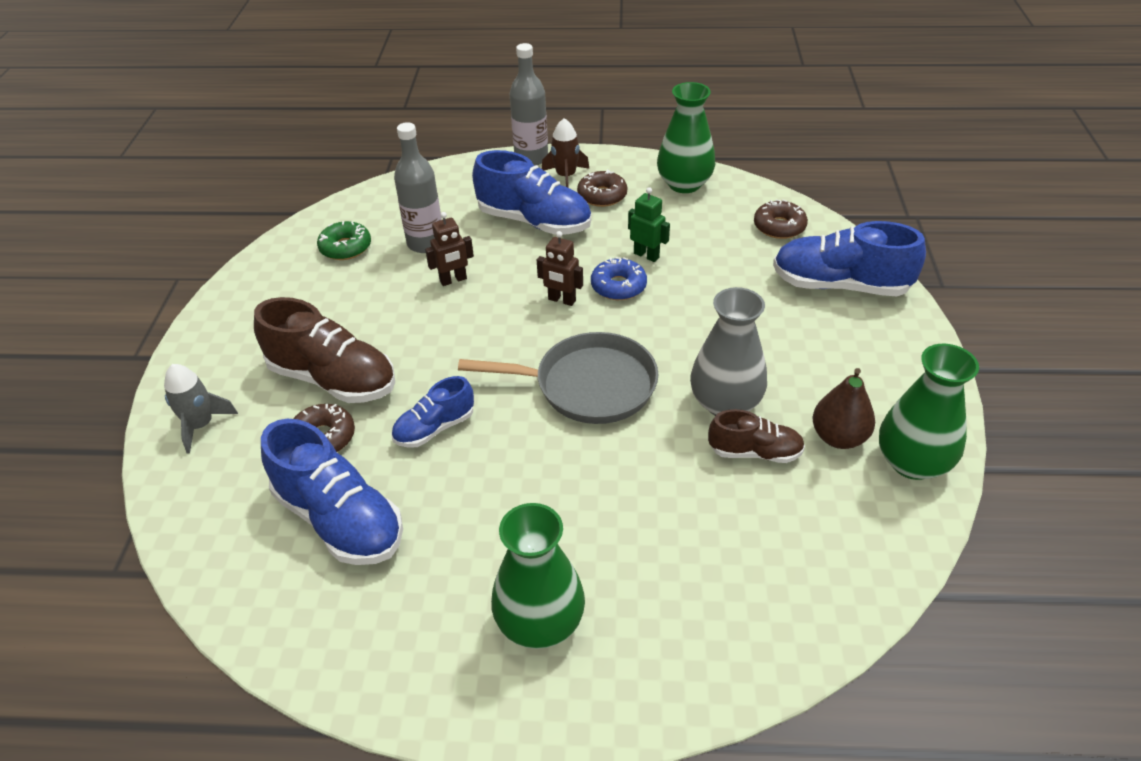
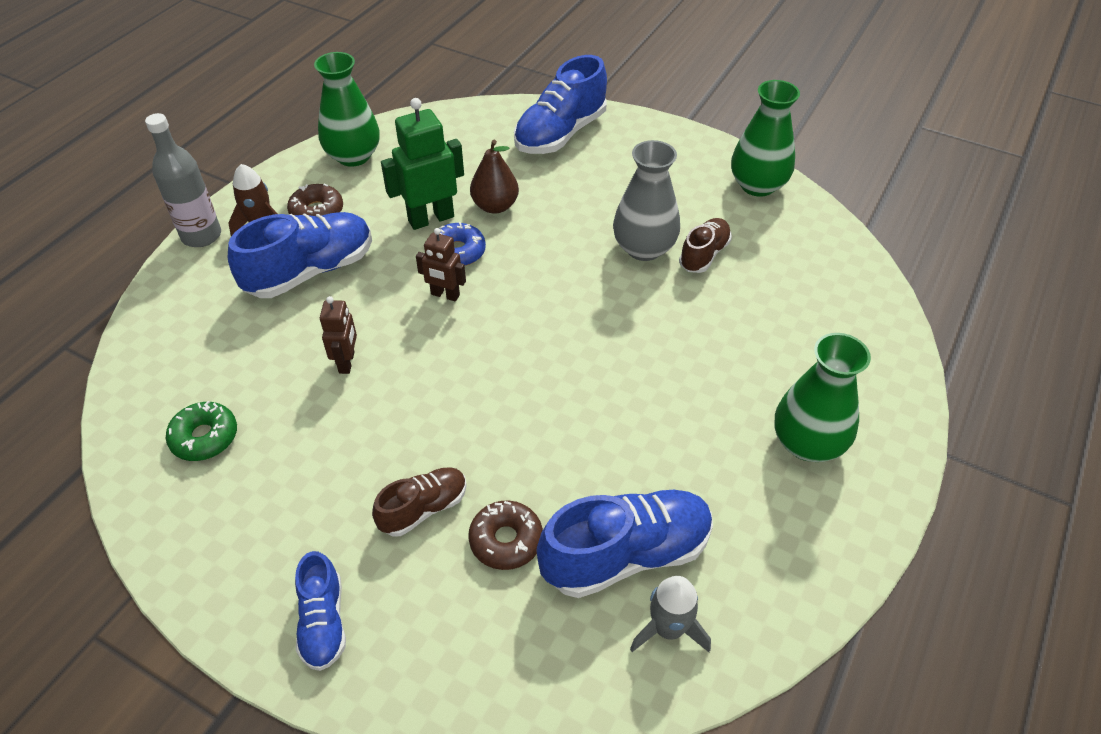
camera: 65 degrees left, 5 degrees up
(201, 425) = (409, 657): grey rocket -> grey rocket (668, 629)
(333, 379) = (423, 509): brown shoe -> brown shoe, size x0.57
(425, 243) = (265, 365): grey bottle -> none
(434, 428) = (552, 444): blue shoe -> blue shoe (323, 622)
(561, 300) = (445, 295): brown robot -> brown robot turned 60 degrees clockwise
(588, 385) = (569, 319): grey pan -> none
(646, 255) = (431, 218): green robot -> green robot, size x1.71
(779, 227) = (464, 131): brown donut -> none
(838, 437) = (715, 207): brown pear -> brown pear (495, 206)

